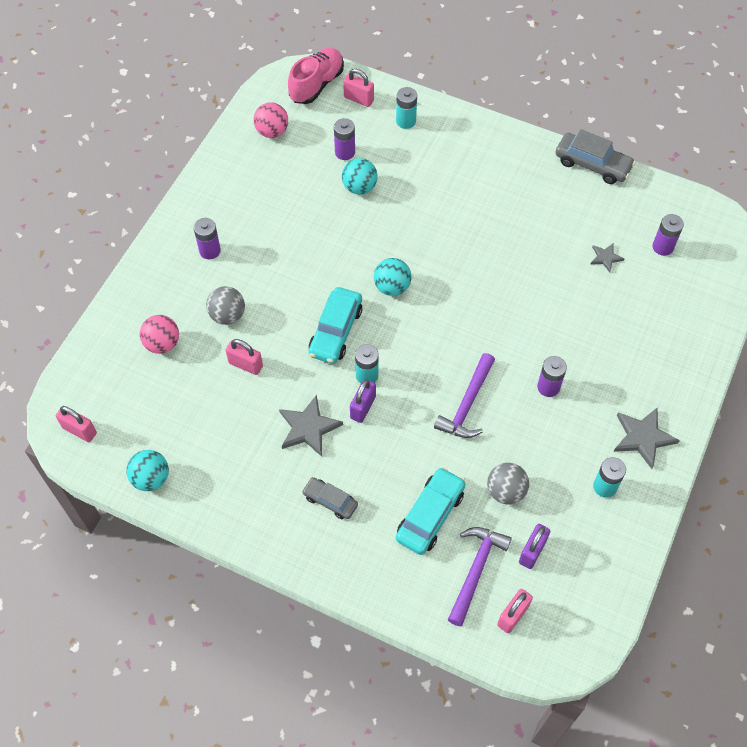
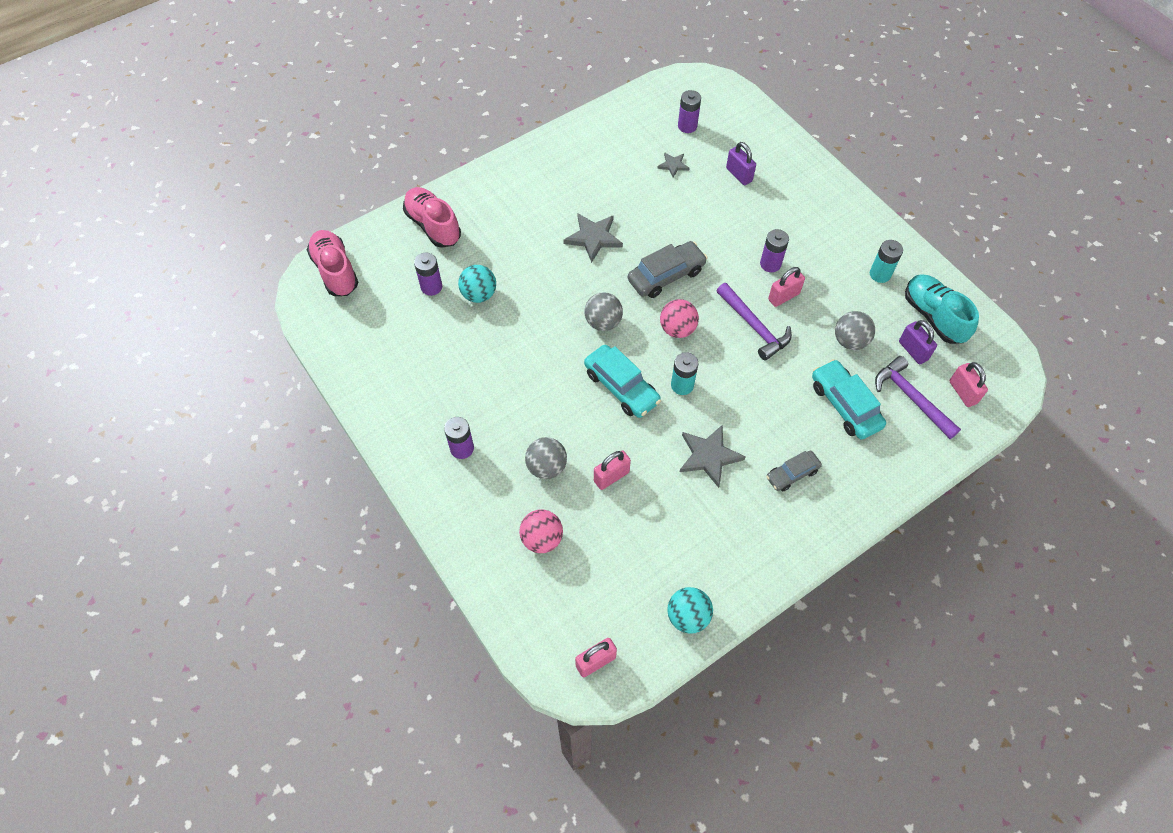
camera: 60 degrees left, 0 degrees up
(272, 131) = (361, 332): pink ball -> pink ball (677, 329)
(358, 99) = (379, 247): pink padlock -> pink padlock (783, 296)
(363, 407) = (713, 404): purple padlock -> purple padlock (739, 175)
(392, 287) = (603, 322): turquoise ball -> grey ball
(406, 121) = (433, 225): turquoise battery -> pink shoe
(587, 555) = (933, 316): none -> turquoise shoe
(592, 164) = (577, 126): grey car -> grey car (666, 275)
(643, 437) = (850, 228): grey star -> grey star (593, 238)

